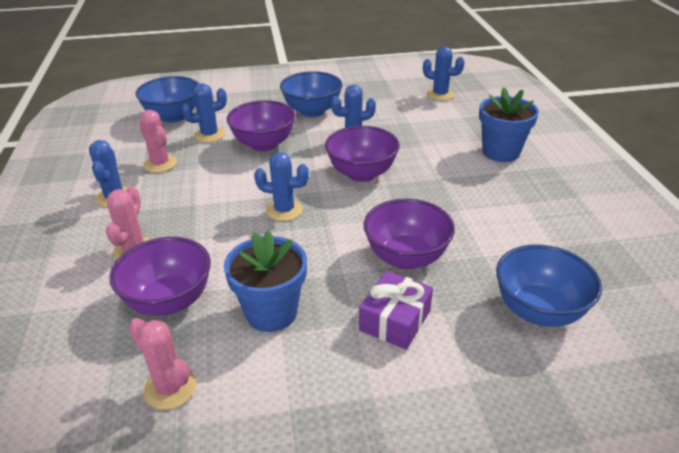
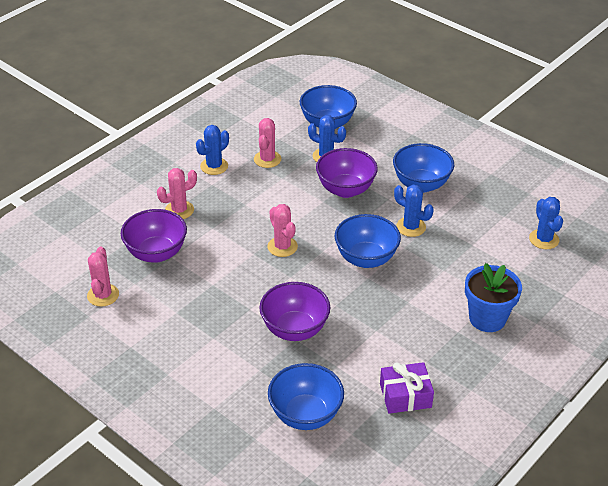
camera: 50 degrees right, 5 degrees up
(271, 312) = (187, 298): blue flower pot -> none
(284, 210) = (282, 247): blue cactus -> pink cactus
(361, 174) = (366, 259): purple bowl -> blue bowl
(395, 320) = (232, 353): purple gift -> purple gift (405, 395)

